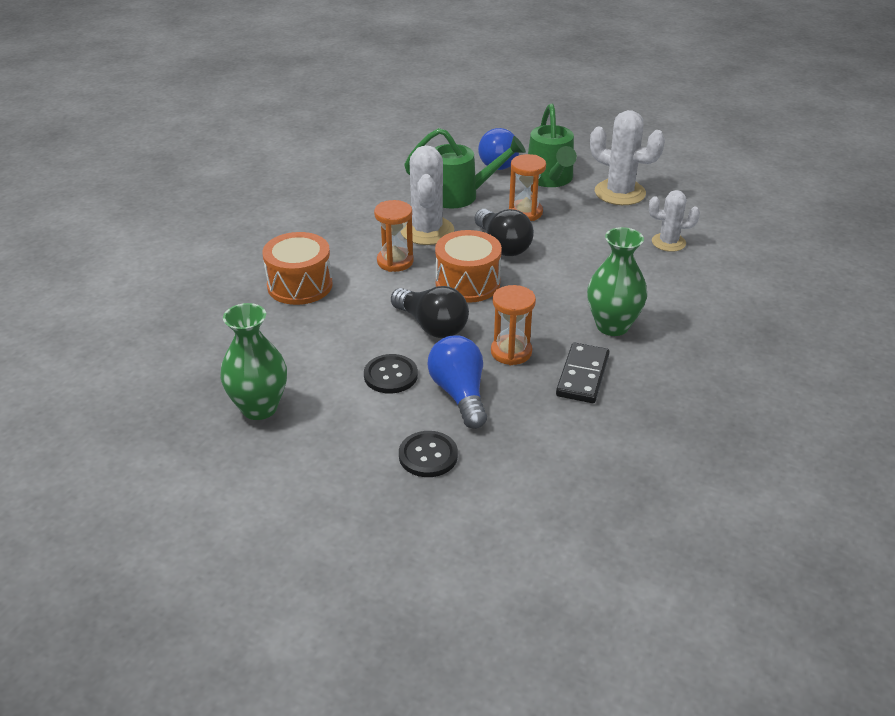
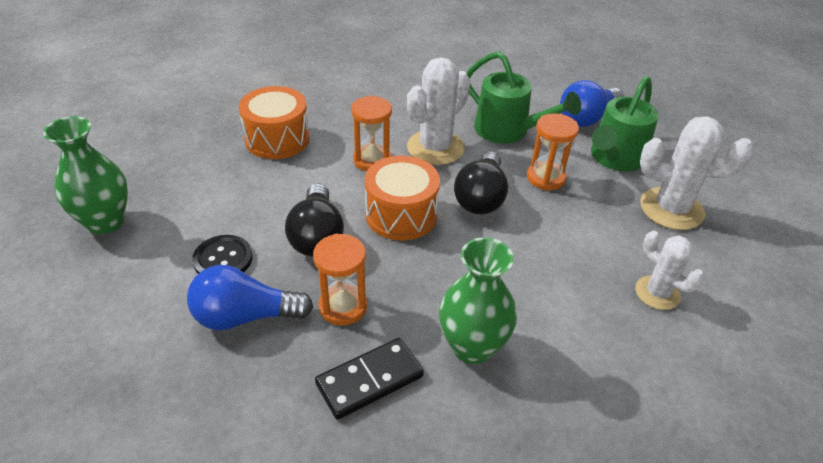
camera: 40 degrees right, 5 degrees up
(428, 455) = (138, 357): black button -> none
(459, 394) = (245, 316): blue light bulb -> blue light bulb turned 120 degrees counterclockwise
(620, 193) = (671, 209): white cactus -> white cactus turned 60 degrees counterclockwise

